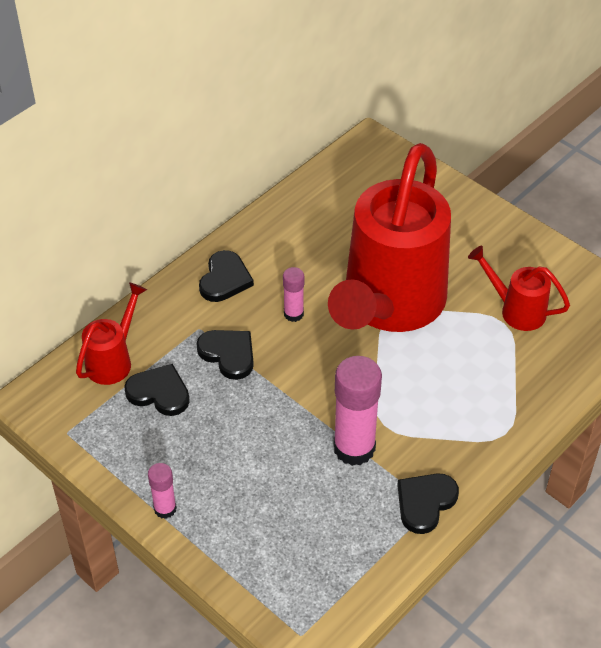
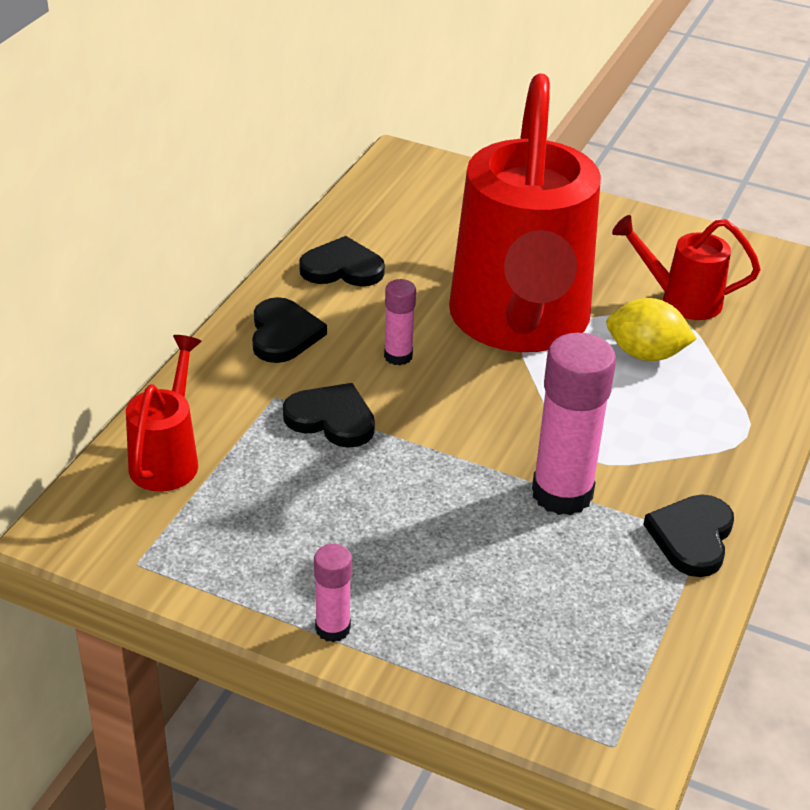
camera: 20 degrees left, 10 degrees down
(159, 393) = (254, 484): black heart -> black heart (342, 268)
(466, 350) = (645, 354): none -> yellow lemon

